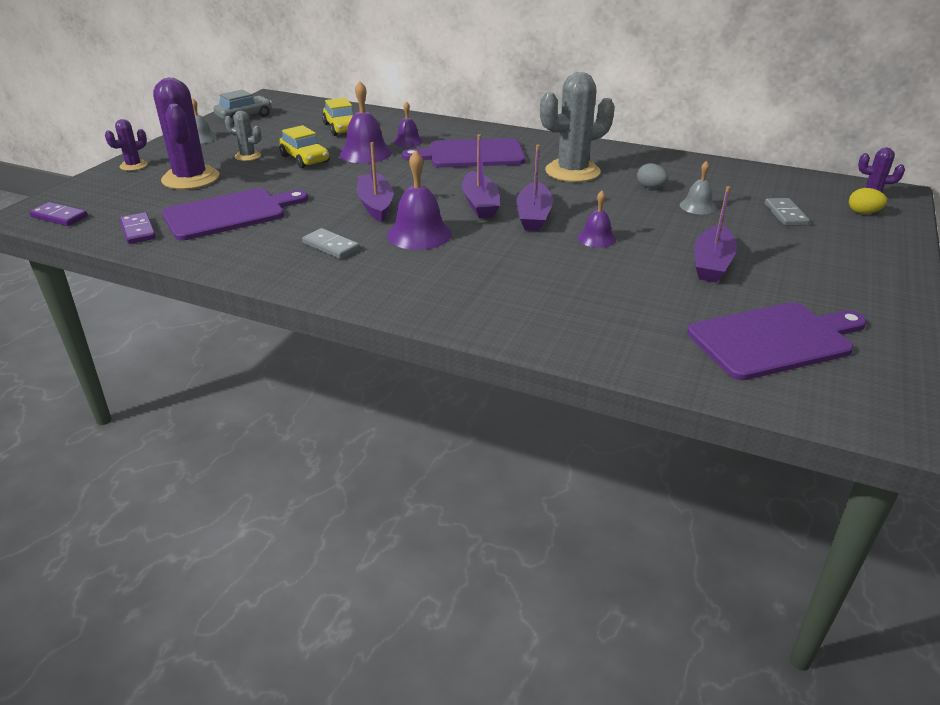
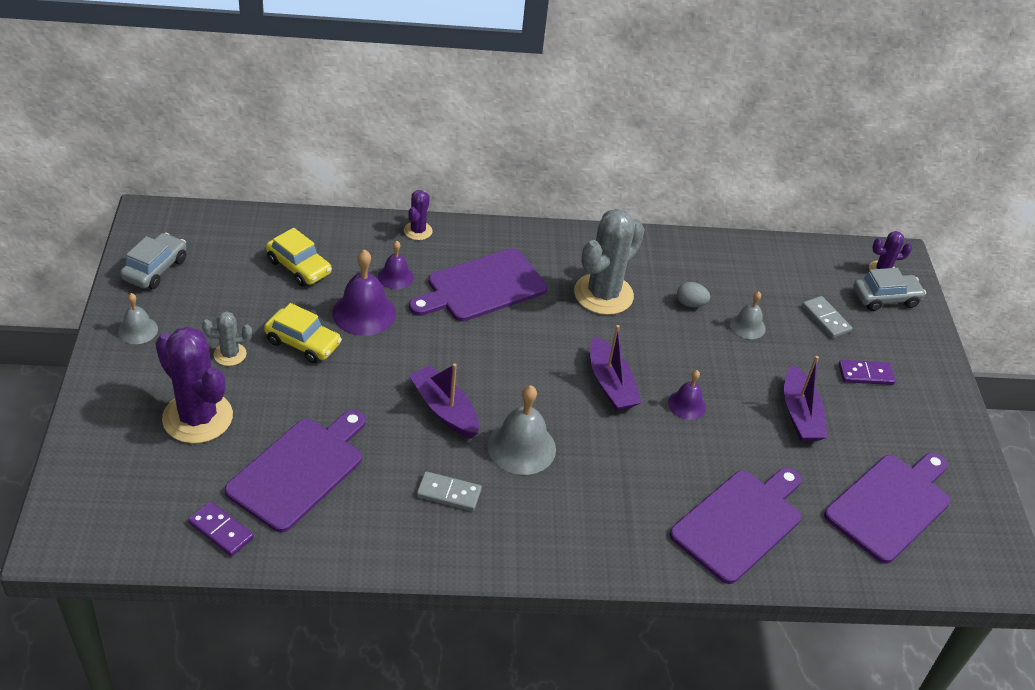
camera: 30 degrees left, 10 degrees up
(59, 216) = (102, 534): purple domino -> purple domino (865, 374)
(134, 166) = (102, 410): purple cactus -> purple cactus (418, 231)
(419, 234) = (521, 447): purple bell -> grey bell
(480, 204) = (548, 378): purple boat -> none
(588, 316) = (739, 522): none -> purple cutting board
(863, 212) = (885, 298): yellow egg -> grey car

